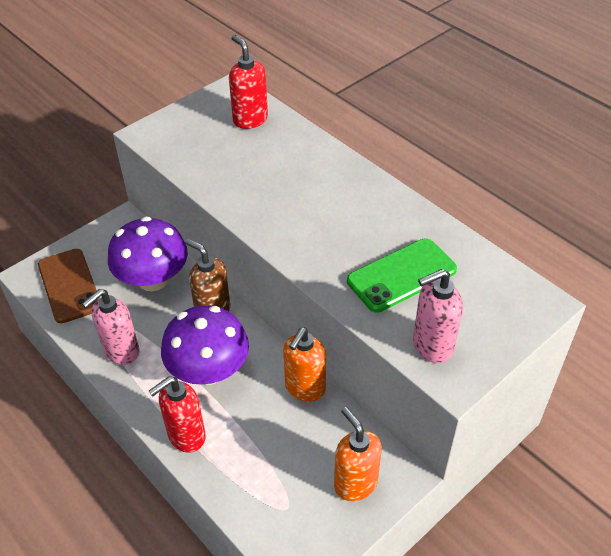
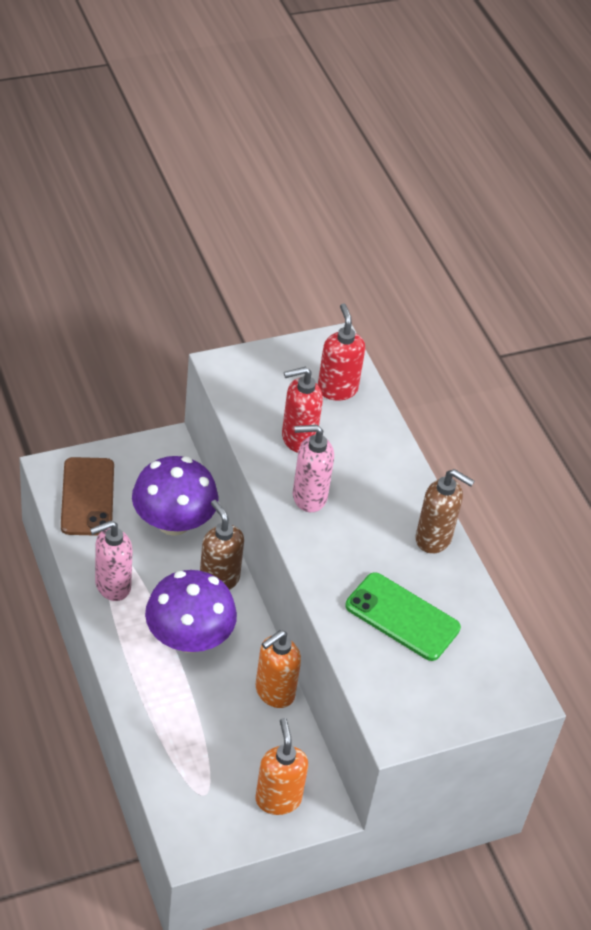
camera: 15 degrees right, 0 degrees up
(186, 436) = (140, 692): red soap dispenser -> red soap dispenser (298, 439)
(391, 203) = (434, 539): none -> brown soap dispenser
(401, 275) = (402, 617): green phone -> green phone turned 45 degrees clockwise
(432, 346) = (392, 695): pink soap dispenser -> pink soap dispenser (308, 497)

